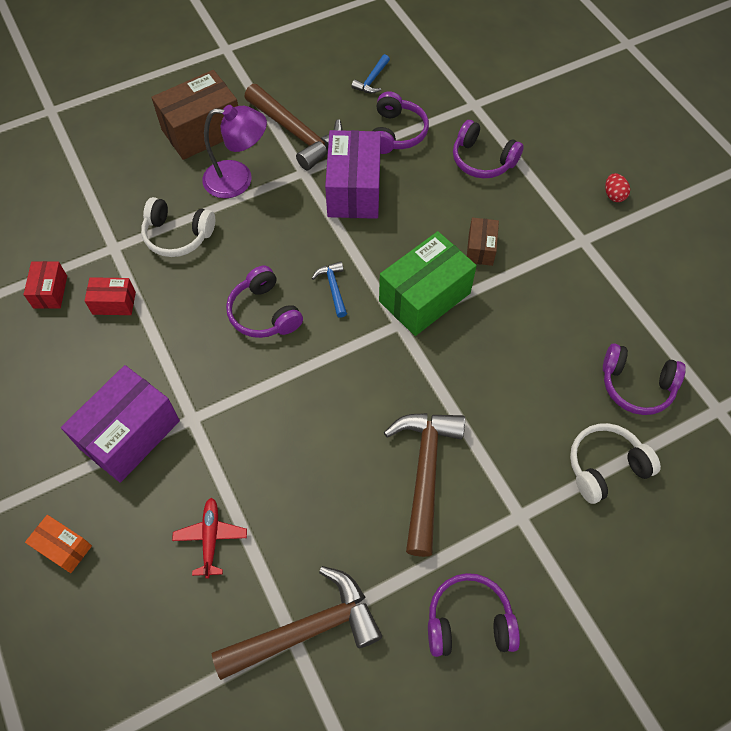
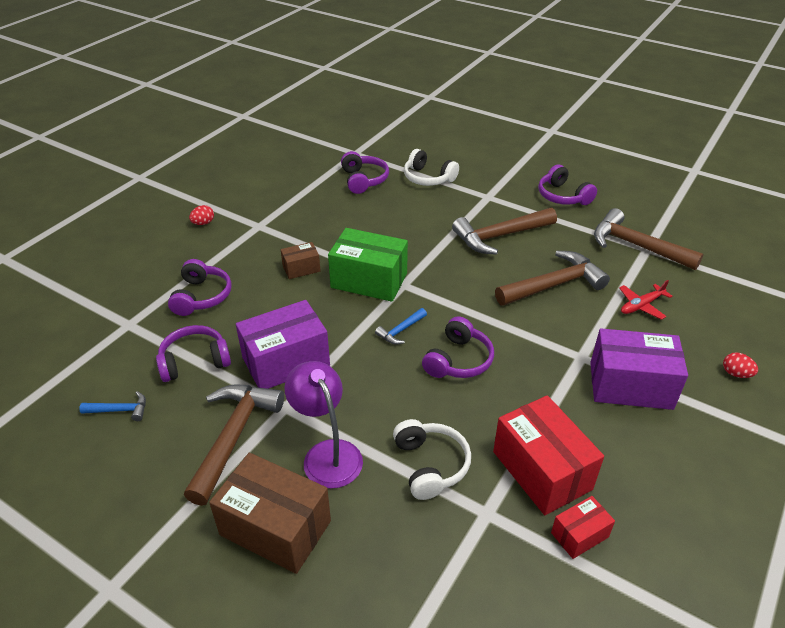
camera: 120 degrees left, 20 degrees down
(64, 547) = (736, 374): orange box -> red egg
(114, 303) = (541, 470): red box -> red box, size x1.95
(304, 470) = (554, 285): none -> brown hammer

